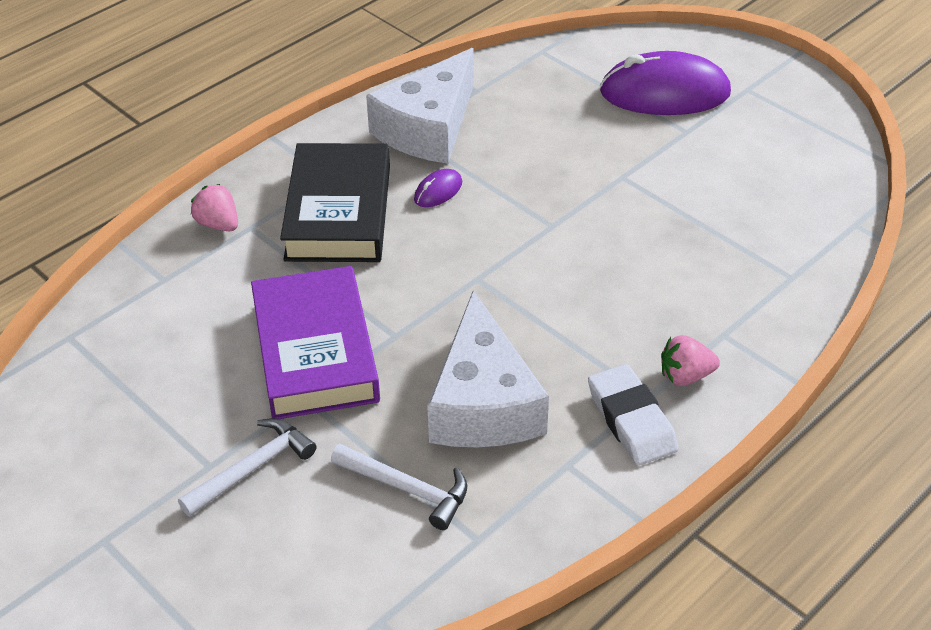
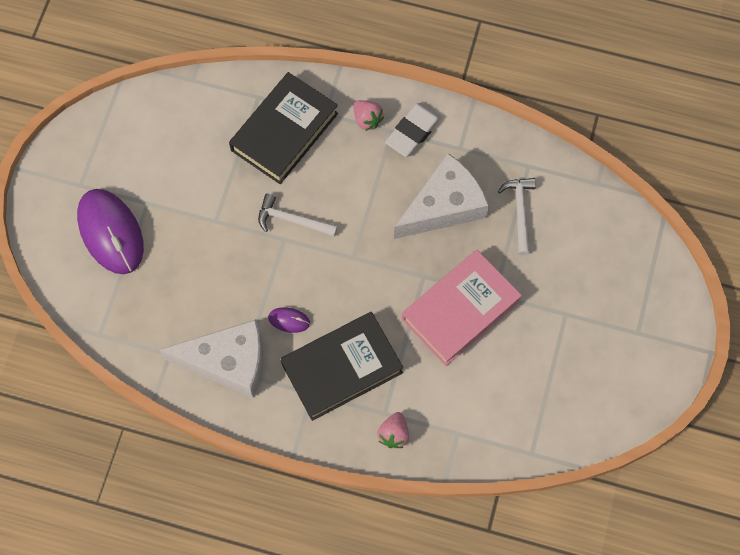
camera: 120 degrees left, 25 degrees up
(252, 468) = (554, 291): white hammer -> white hammer (292, 220)
(315, 351) = (460, 310): purple book -> pink book
(717, 282) = (284, 132): none -> black book

